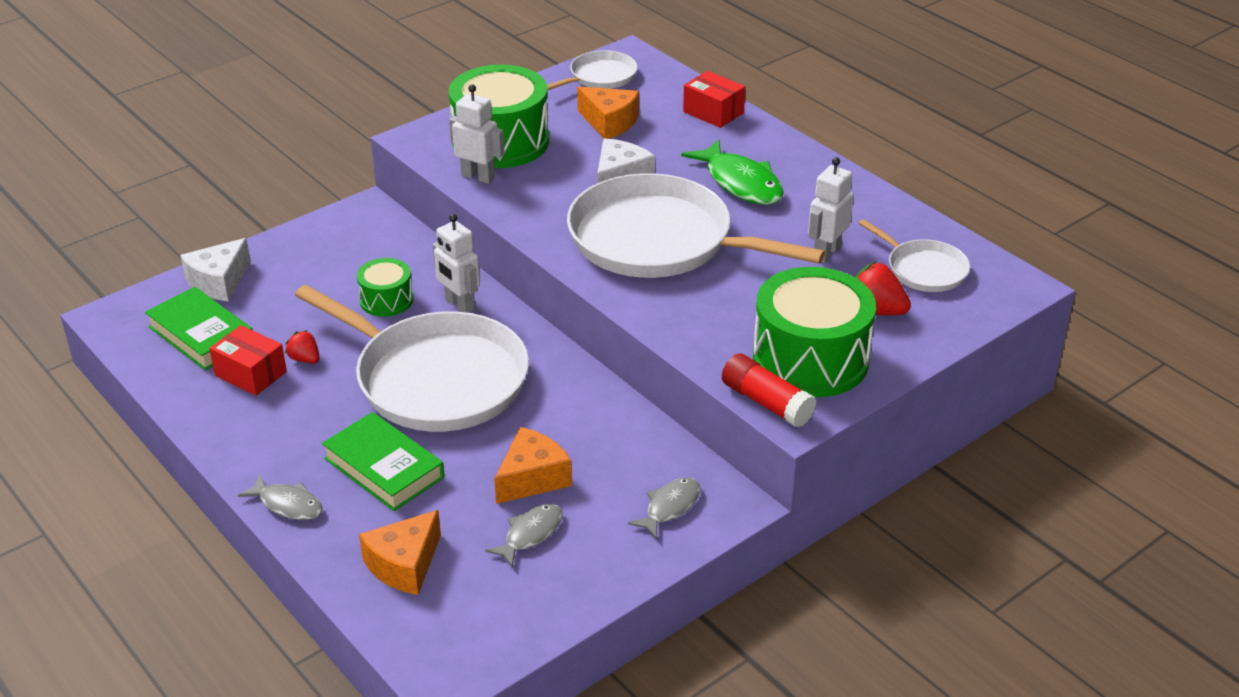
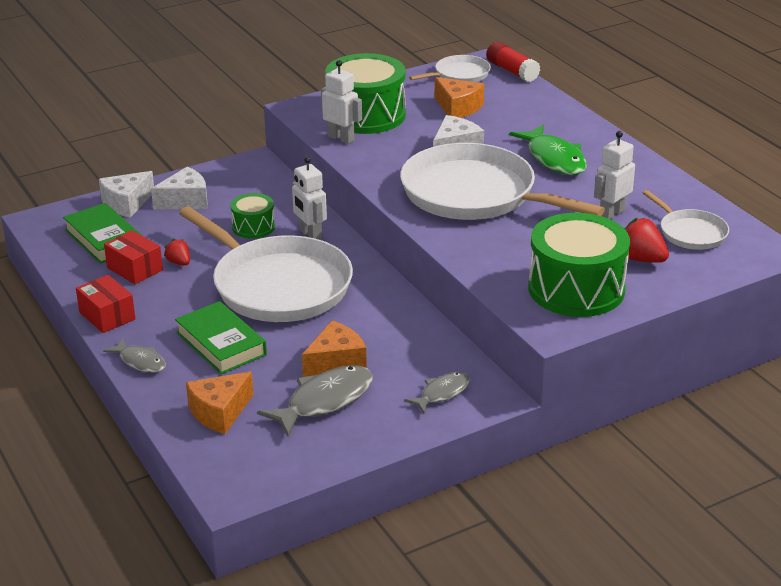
camera: 10 degrees right, 5 degrees down
(293, 271) = (185, 201): none -> white cheese
(530, 534) = (324, 401): grey fish -> grey fish, size x1.68
(713, 112) = (545, 106): red box -> red box (107, 316)
(766, 402) = (531, 316): red glue stick -> red glue stick (512, 71)

